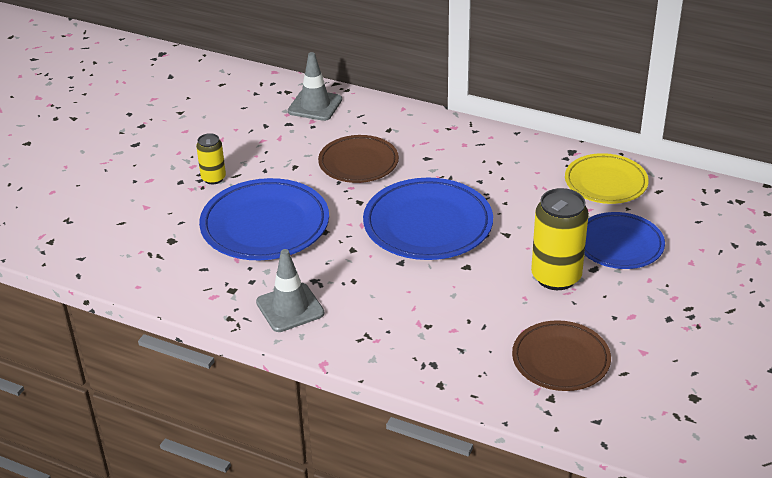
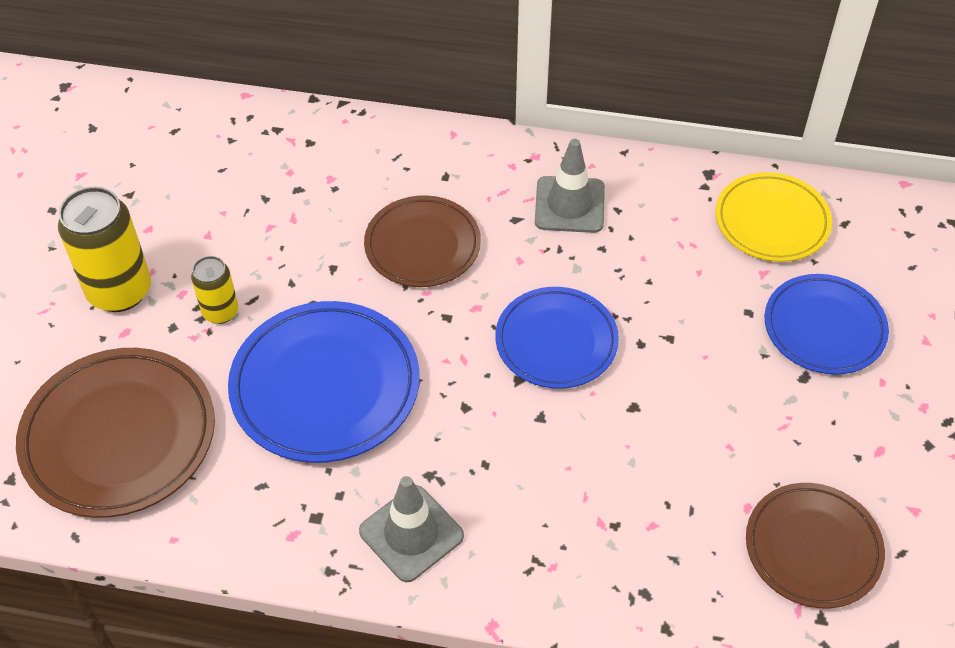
camera: 15 degrees left, 15 degrees up
(125, 231) = (119, 436): none -> brown plate
(315, 105) = (325, 149): grey traffic cone -> grey traffic cone (569, 205)
(428, 225) = (556, 341): blue plate -> blue plate, size x0.66
(556, 277) = (759, 402): yellow can -> yellow can (120, 291)

